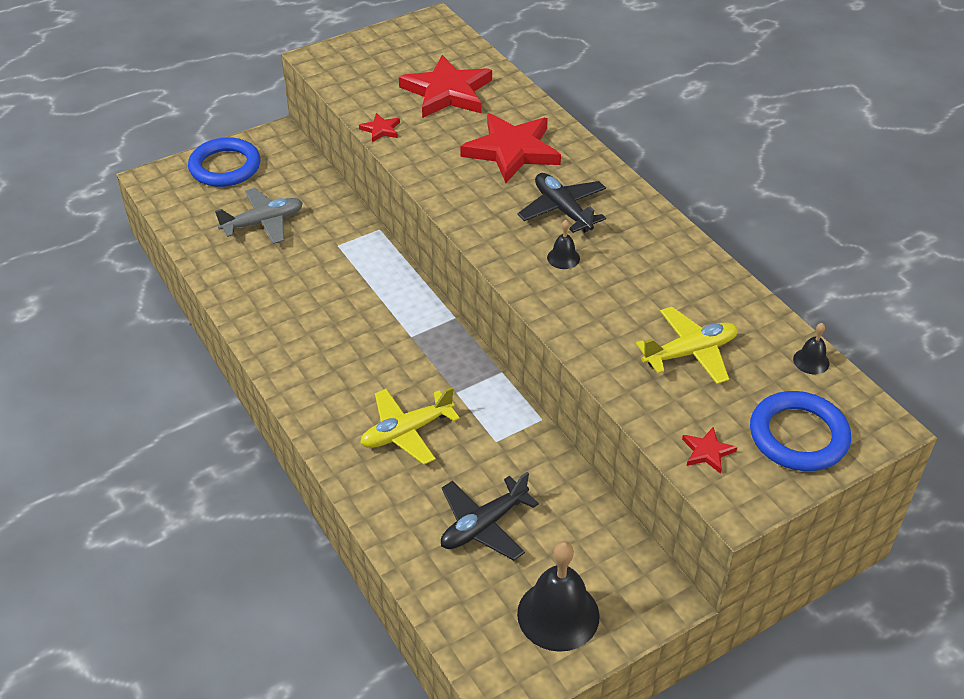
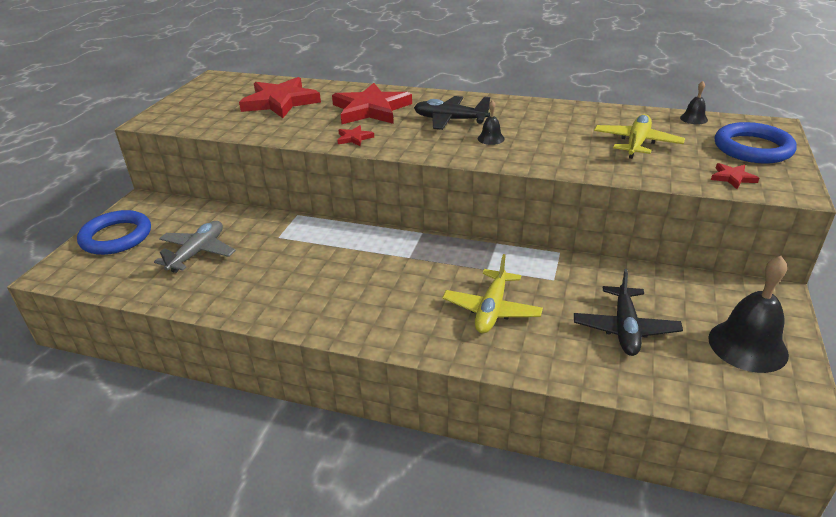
camera: 40 degrees left, 10 degrees down
(381, 129) = (261, 134): red star -> red star (354, 138)

